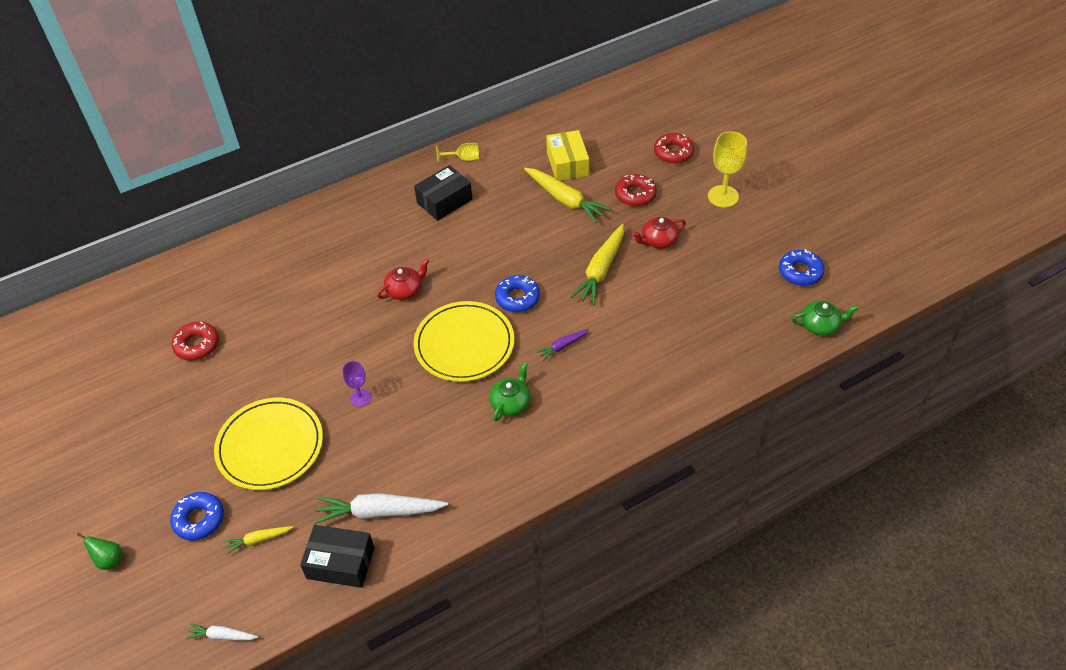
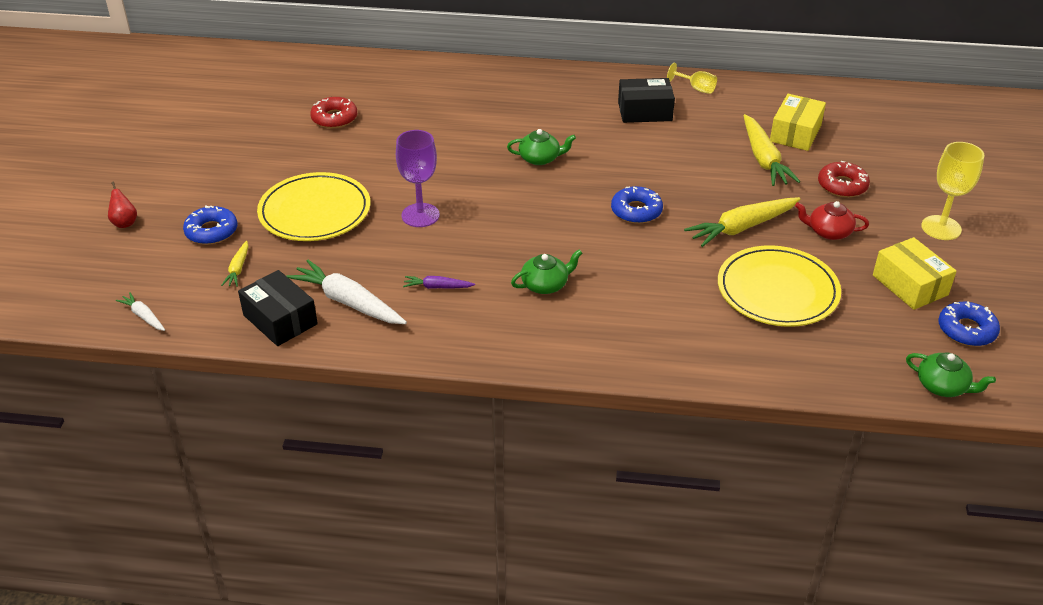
camera: 35 degrees right, 10 degrees down
(109, 560) = (125, 223): green pear -> red pear
(259, 540) = (238, 269): yellow carrot -> yellow carrot turned 105 degrees counterclockwise
(360, 398) = (420, 215): purple goblet -> purple goblet, size x1.69
(405, 290) = (540, 158): red teapot -> green teapot
(464, 344) = (550, 221): yellow plate -> yellow plate (777, 290)
(562, 346) = (640, 267): purple carrot -> purple carrot (437, 287)
(673, 152) = (921, 170): red donut -> none
(741, 256) = (910, 285): none -> yellow box

